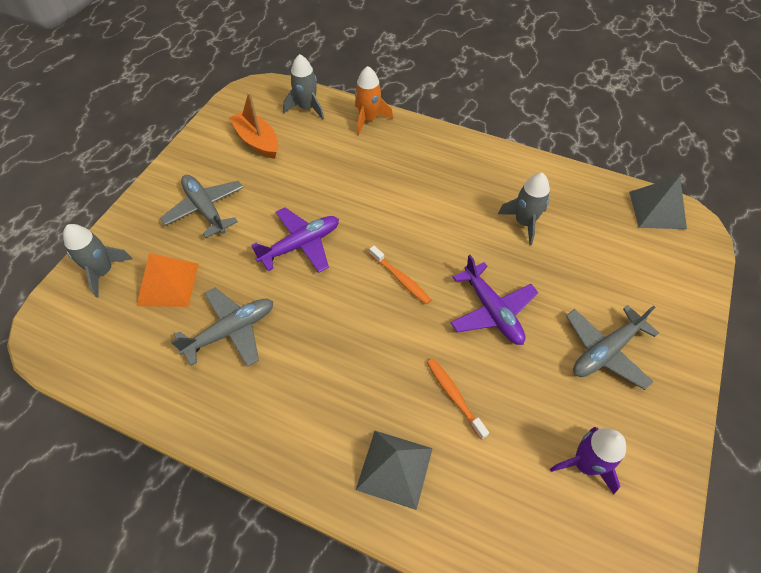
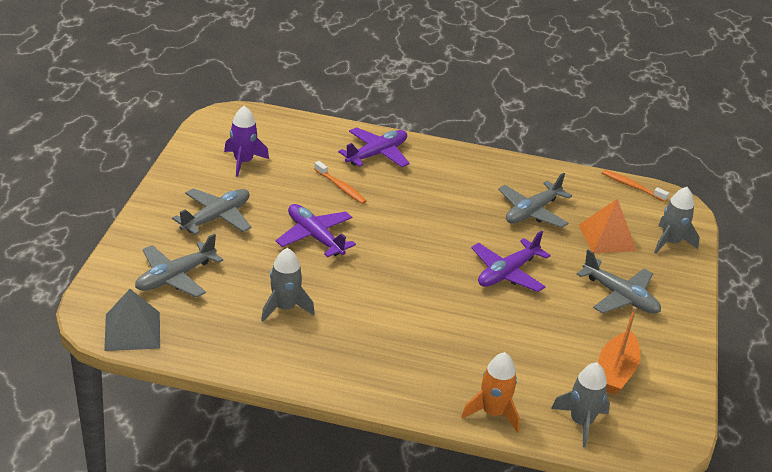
camera: 165 degrees right, 20 degrees down
(257, 141) = (615, 372): orange boat -> orange boat turned 75 degrees clockwise
(395, 468) = (377, 154): grey pyramid -> purple plane
(401, 279) = (402, 253): orange toothbrush -> orange toothbrush (632, 186)
(633, 266) = (175, 277): none -> grey plane

